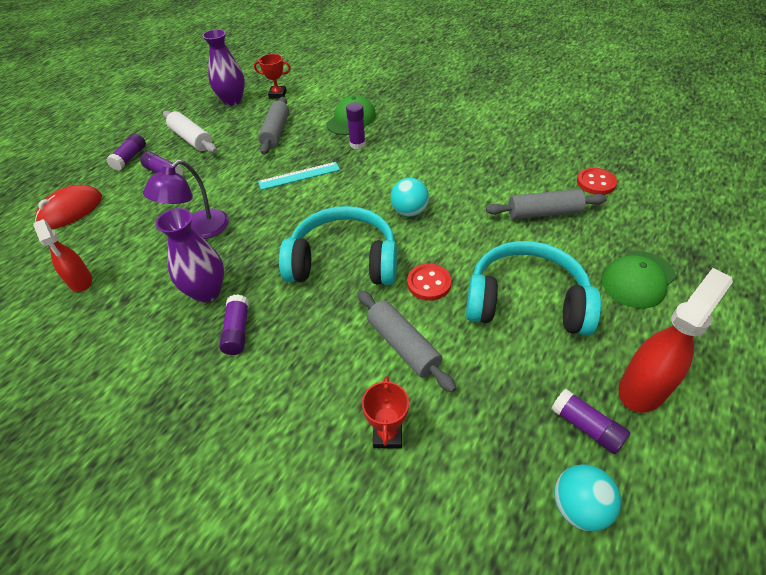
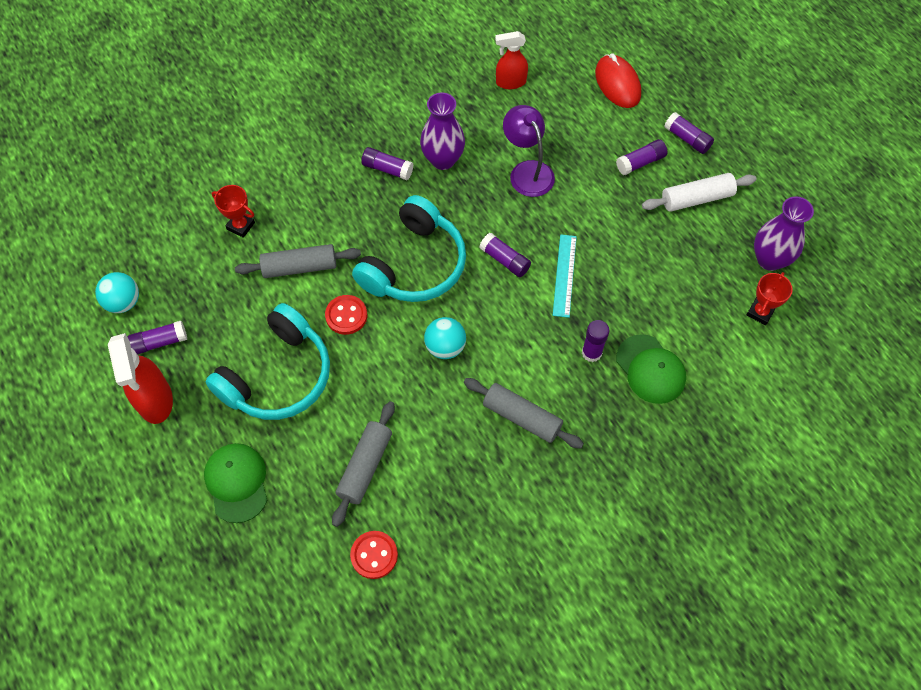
camera: 115 degrees right, 15 degrees up
(276, 132) = (666, 282): grey rolling pin -> grey rolling pin (521, 417)
(304, 210) = (505, 260): none -> purple glue stick

